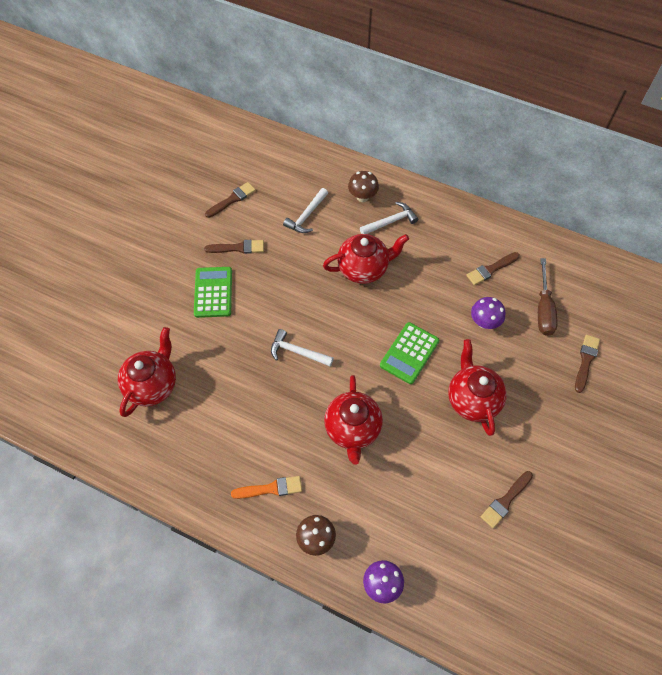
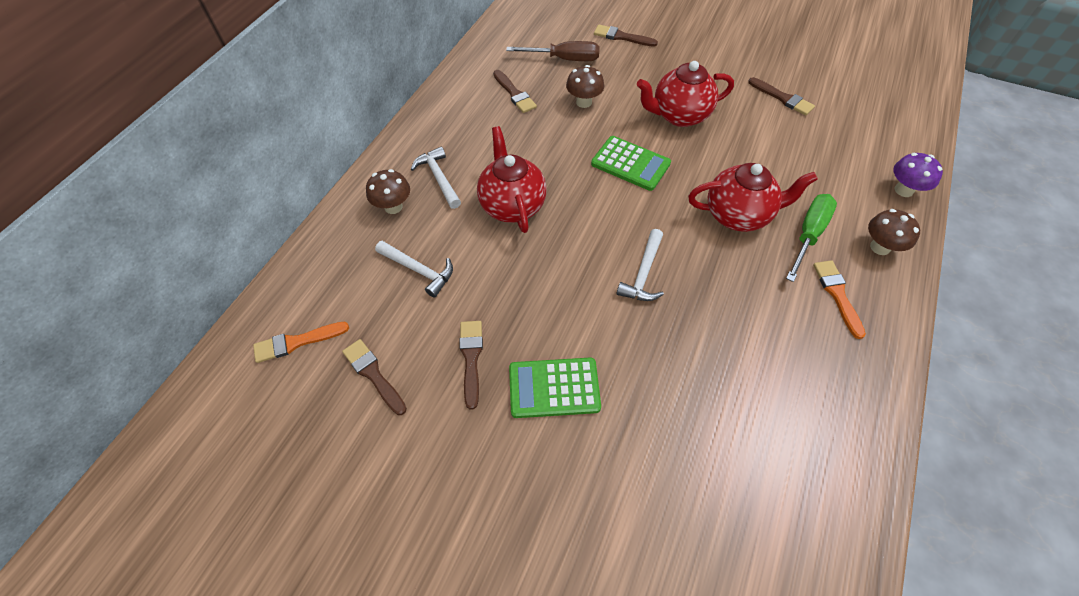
camera: 90 degrees left, 5 degrees down
(153, 384) = (726, 462): red teapot -> none
(257, 160) = (297, 342): none -> orange brush
(331, 482) = (808, 234): none -> green screwdriver
(484, 322) = (584, 102): purple mushroom -> brown mushroom

